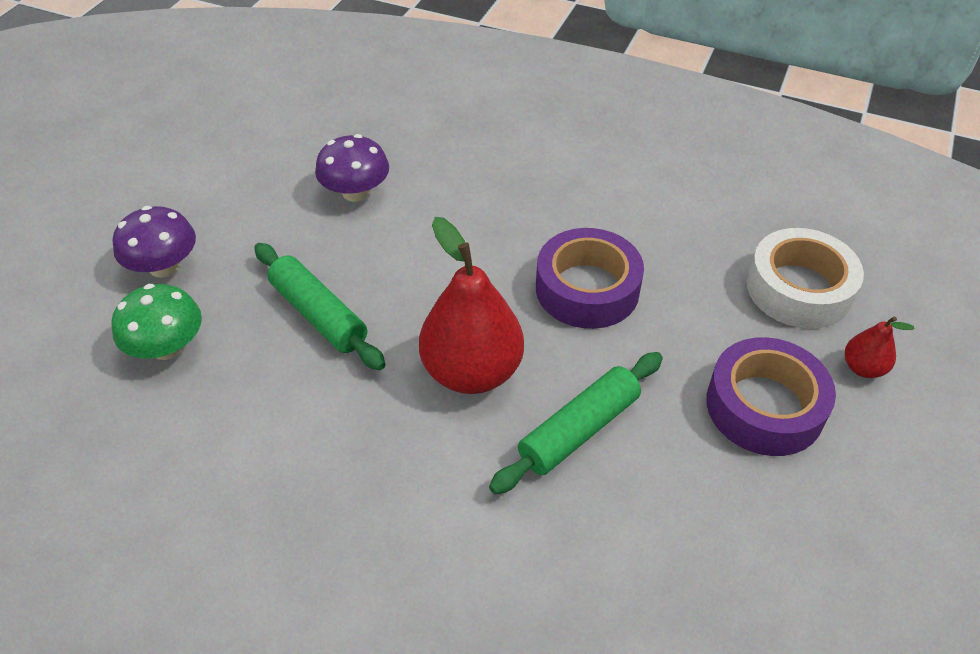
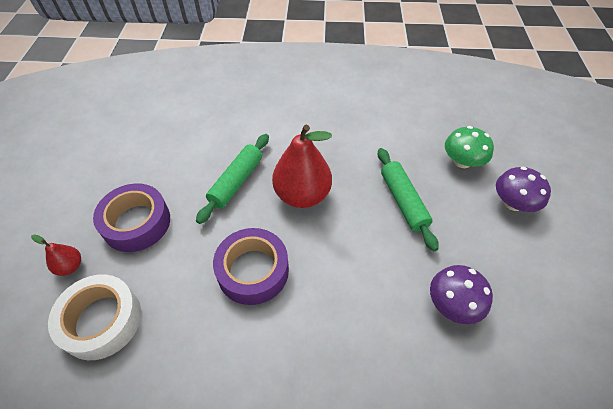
camera: 160 degrees right, 5 degrees up
(319, 314) = (403, 201): green rolling pin -> green rolling pin turned 45 degrees clockwise

